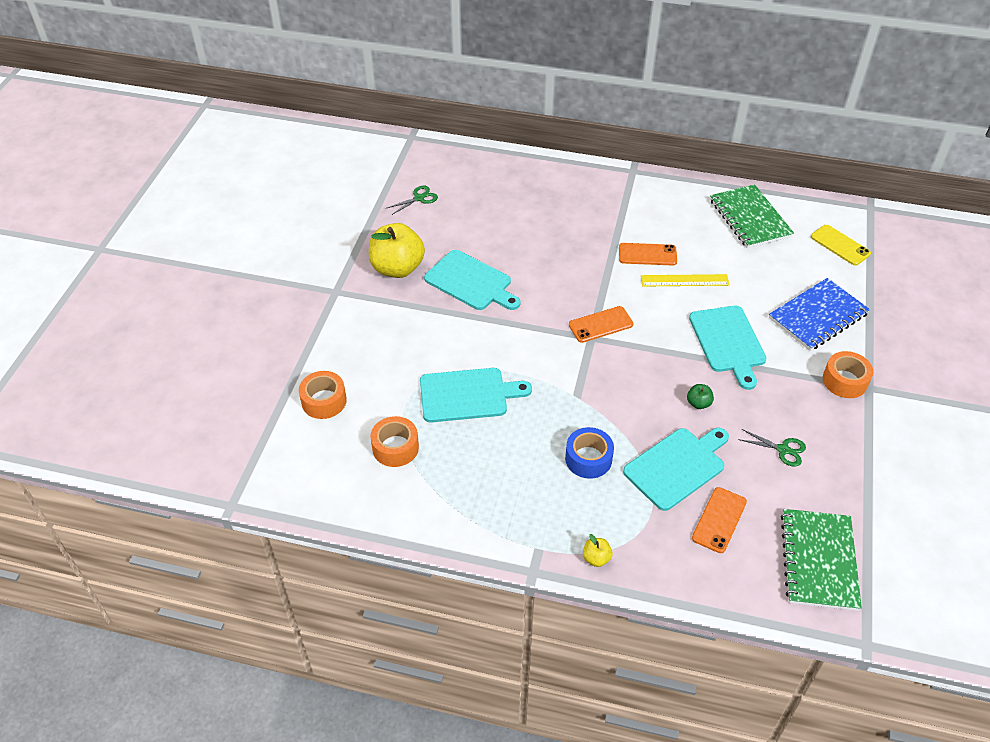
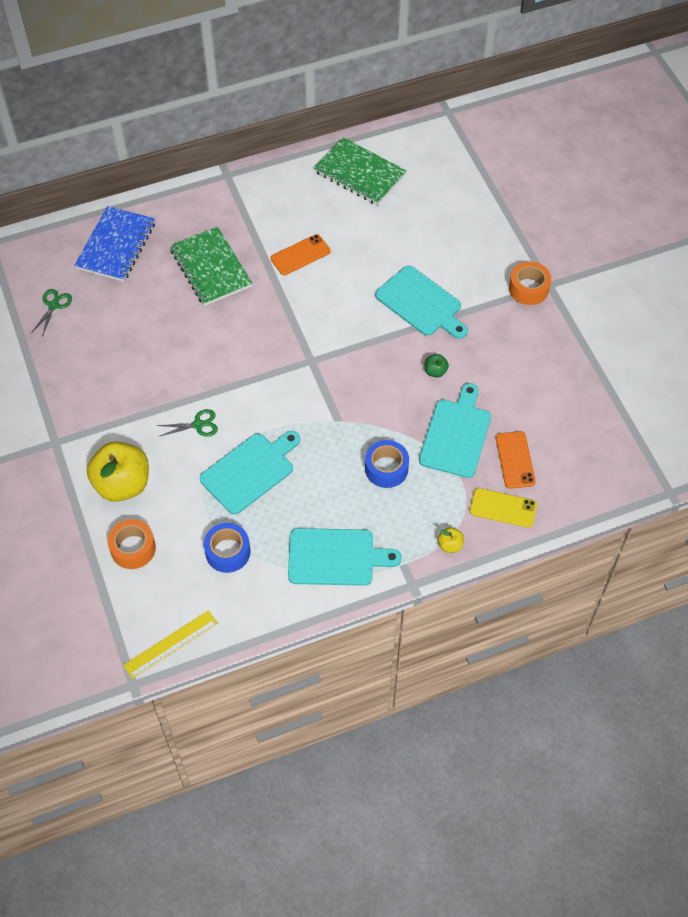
camera: 35 degrees left, 10 degrees up
(395, 447) = (228, 552): orange tape -> blue tape
(397, 268) = (93, 388): yellow apple -> yellow apple (122, 484)
(471, 282) = (169, 365): turquoise cutting board -> turquoise cutting board (335, 557)
(600, 324) = (310, 344): orange phone -> none
(684, 280) = (348, 264): yellow ruler -> yellow ruler (171, 644)
(783, 449) = (522, 374): green scissors -> green scissors (198, 425)
(817, 316) = (473, 240): blue notebook -> blue notebook (116, 245)
(819, 560) = (602, 449): green notebook -> green notebook (211, 268)
(840, 245) = (447, 162): yellow phone -> yellow phone (503, 508)

